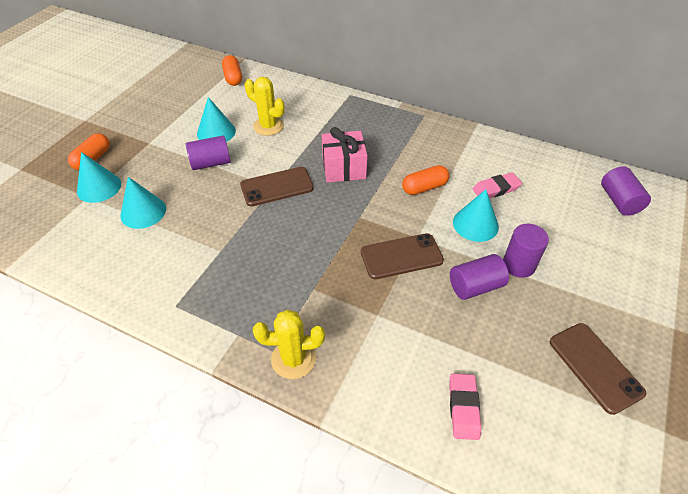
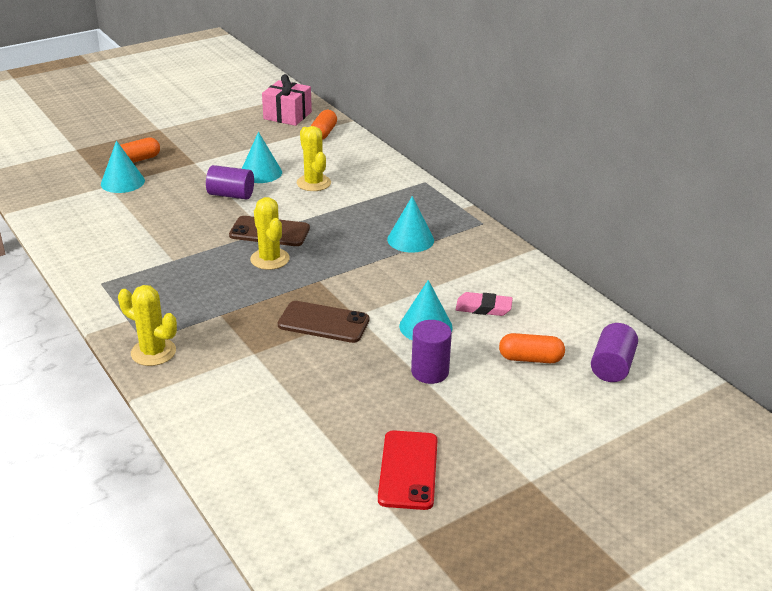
camera: 30 degrees right, 15 degrees down
(143, 212) = (139, 211): turquoise cone -> turquoise cone (410, 239)
(302, 213) = (270, 259): none -> yellow cactus
(344, 168) = (348, 239): pink gift -> pink gift (287, 115)
(424, 187) = (409, 280): orange capsule -> orange capsule (530, 358)
(463, 408) = (253, 441): pink eraser -> none
(475, 286) = (366, 370): purple cylinder -> none
(595, 367) = (408, 470): brown phone -> red phone

